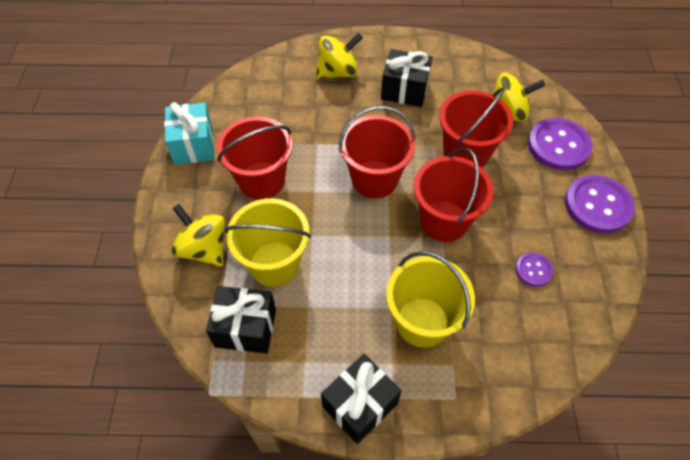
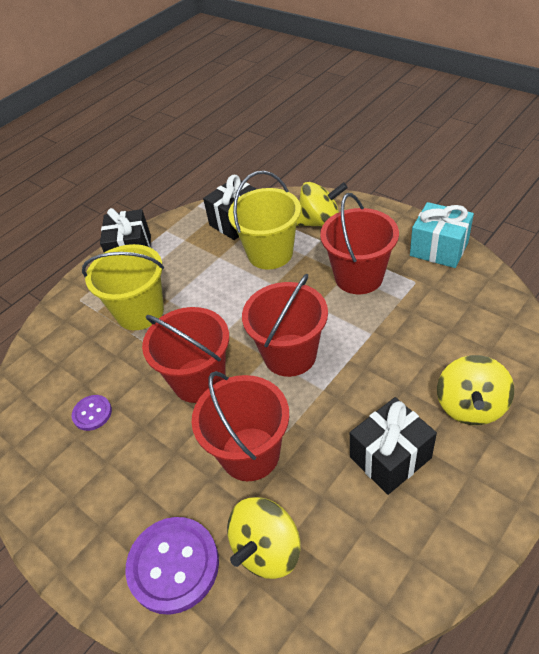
camera: 135 degrees right, 10 degrees down
(597, 205) = (78, 531): purple button -> none

